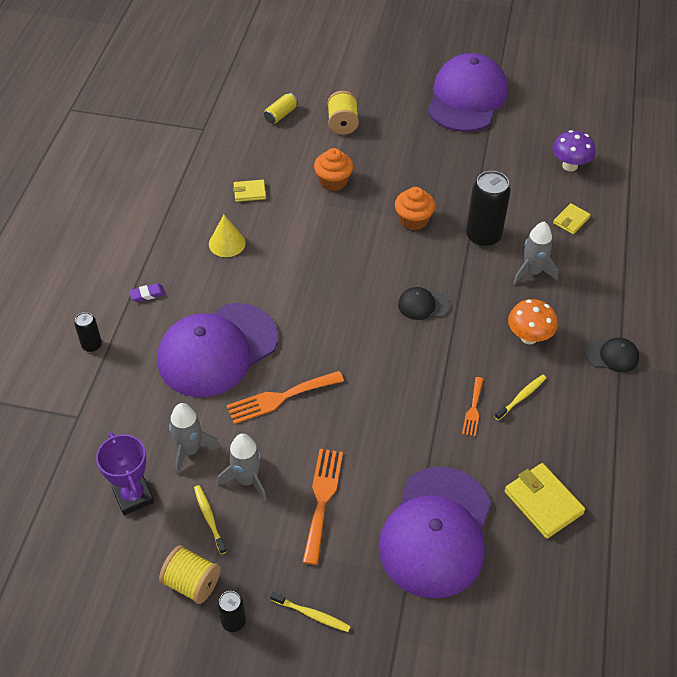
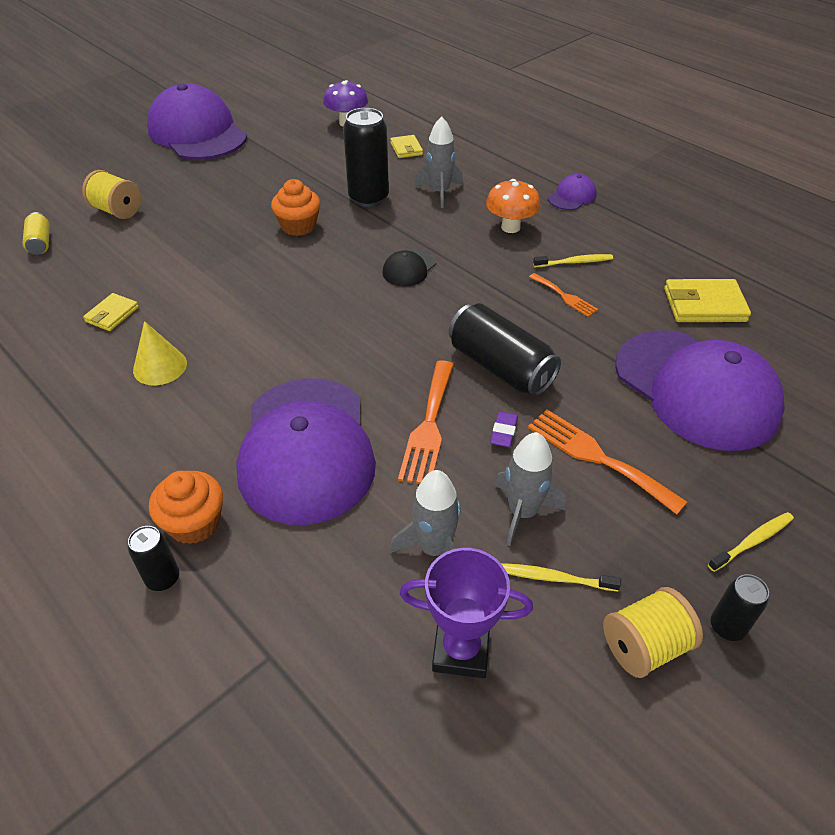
camera: 55 degrees left, 5 degrees down
(147, 294) = (147, 476): purple eraser -> purple eraser (503, 432)
(333, 181) = (182, 250): orange cupcake -> orange cupcake (194, 523)
(364, 408) = (500, 367): none -> black can
(521, 397) = (574, 262): yellow toothbrush -> yellow toothbrush turned 90 degrees clockwise
(612, 355) = (572, 196): black cap -> purple cap

